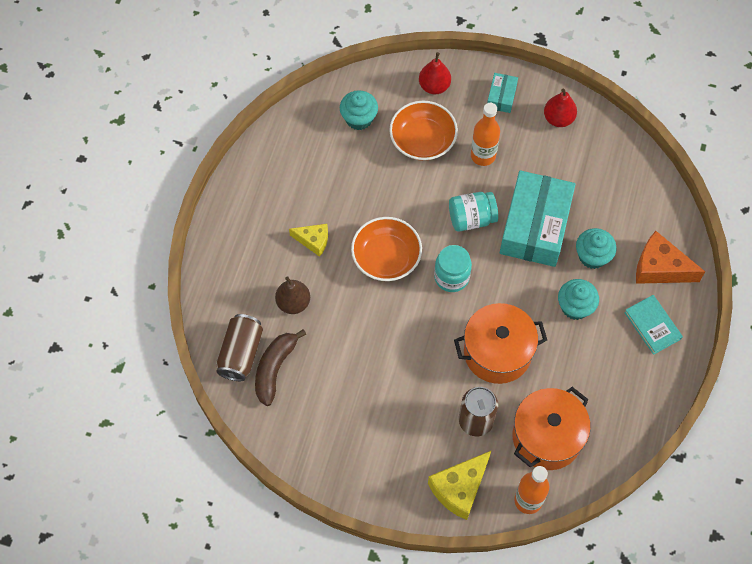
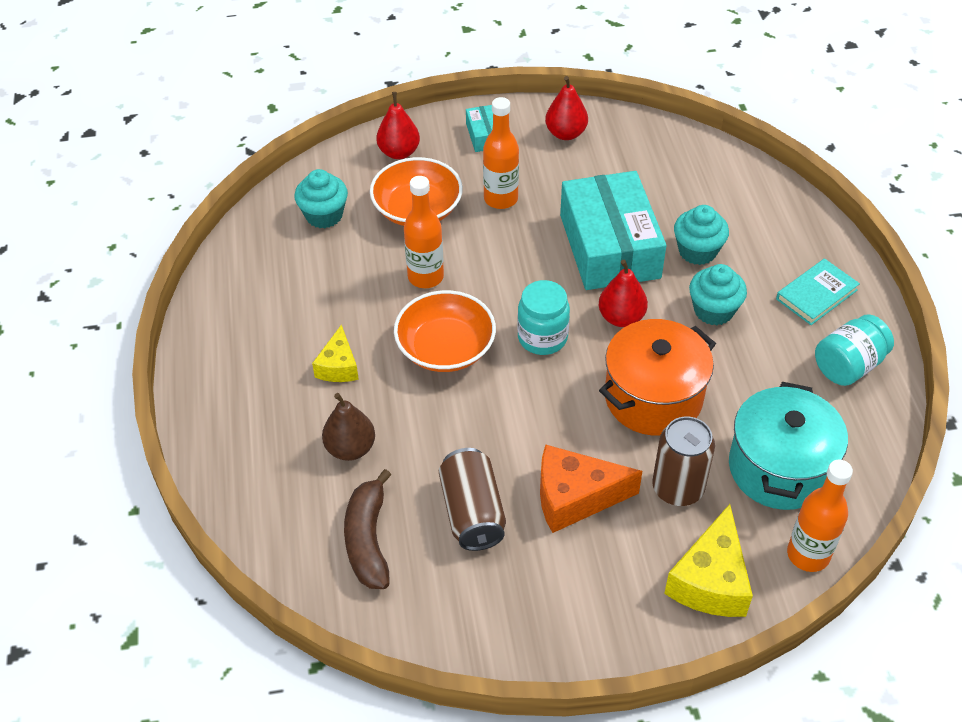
camera: 25 degrees left, 15 degrees down
(241, 353) = (309, 540): brown can -> brown can (472, 512)
(313, 241) = (338, 366): yellow cheese -> yellow cheese turned 105 degrees clockwise
(401, 197) = (425, 277): none -> orange bottle
(471, 218) = (527, 267): turquoise jar -> turquoise jar (848, 365)
(511, 285) = (621, 317): none -> red pear
(547, 437) = (779, 468): orange pot -> turquoise pot
(652, 325) = (816, 294): turquoise book -> turquoise book turned 75 degrees counterclockwise
(659, 268) = (782, 234): orange cheese -> orange cheese (575, 497)

